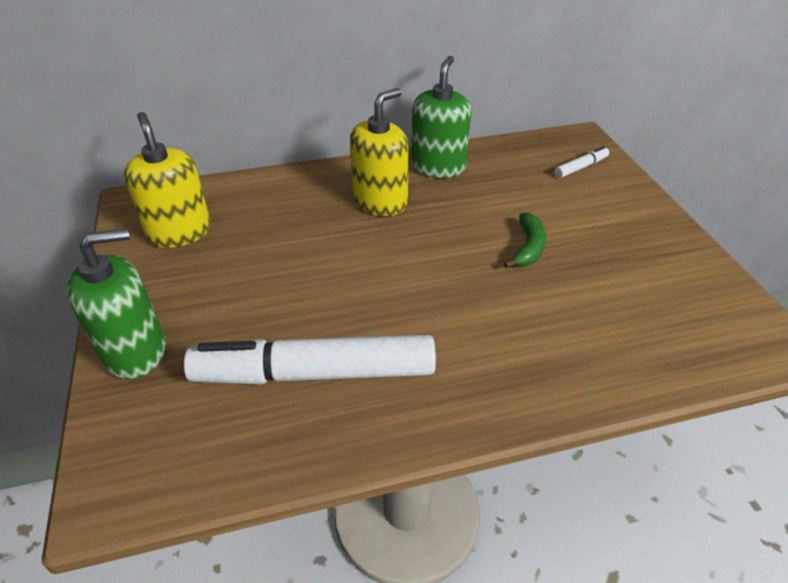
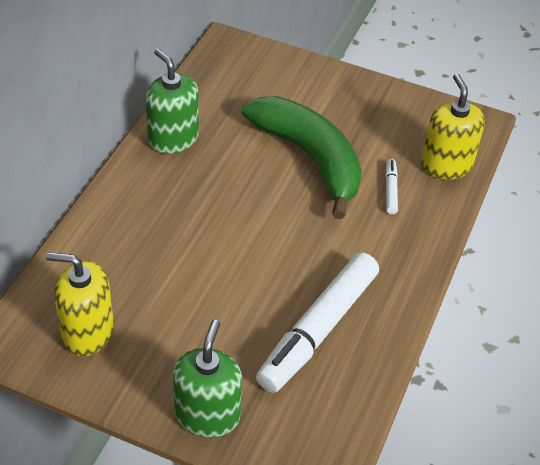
camera: 55 degrees left, 5 degrees up
(380, 202) = (180, 197): yellow soap dispenser -> yellow soap dispenser (446, 165)
(528, 247) = (309, 158): green banana -> green banana, size x2.45
(581, 167) = (259, 71): white marker -> white marker (390, 190)

